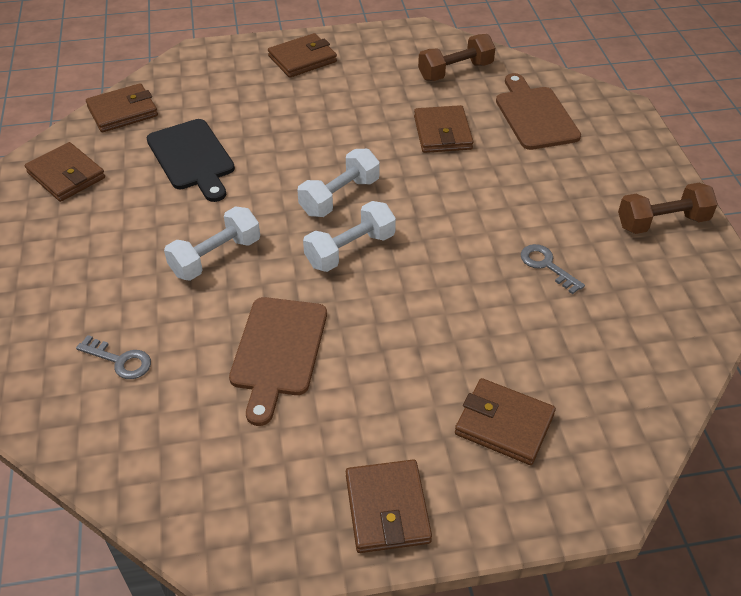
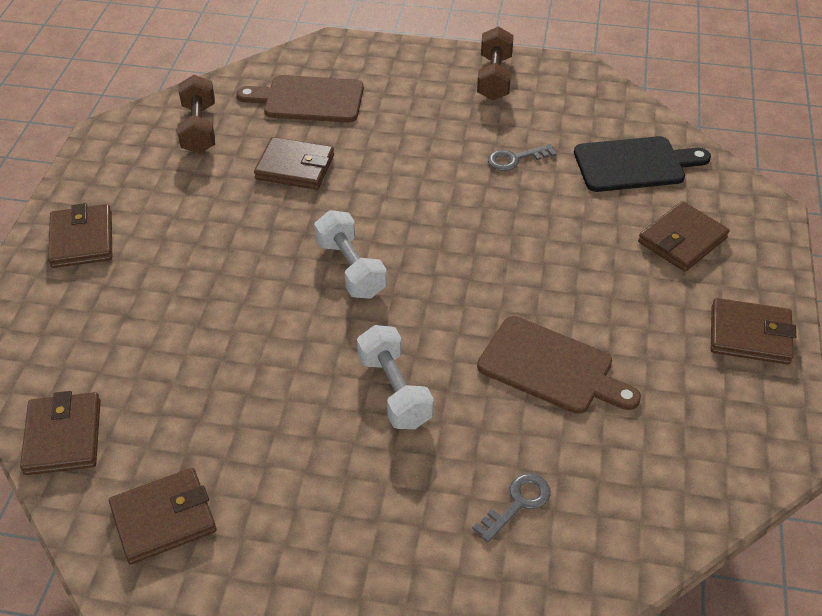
camera: 70 degrees left, 0 degrees up
(192, 158) = (208, 381): black cutting board -> black cutting board (634, 164)
(350, 250) = (435, 281): white dumbbell -> none

